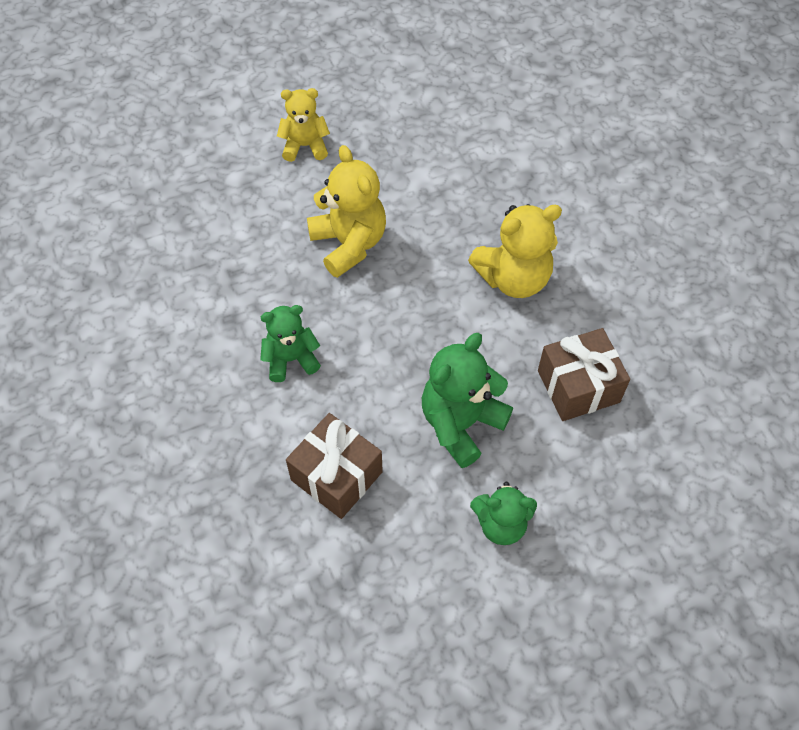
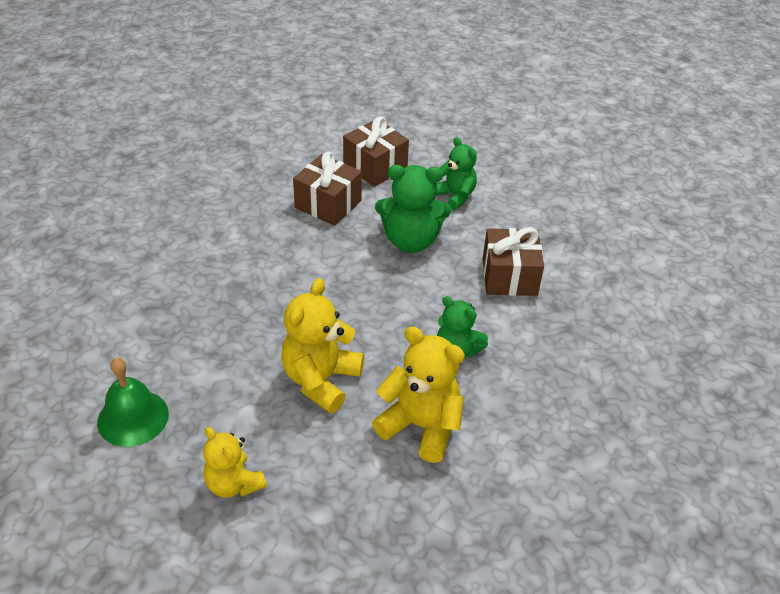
camera: 130 degrees left, 15 degrees down
(416, 120) = (133, 417): none -> green bell
(513, 278) = (266, 270): yellow teddy bear -> yellow teddy bear (421, 426)
(616, 476) = (375, 167): none -> brown gift

